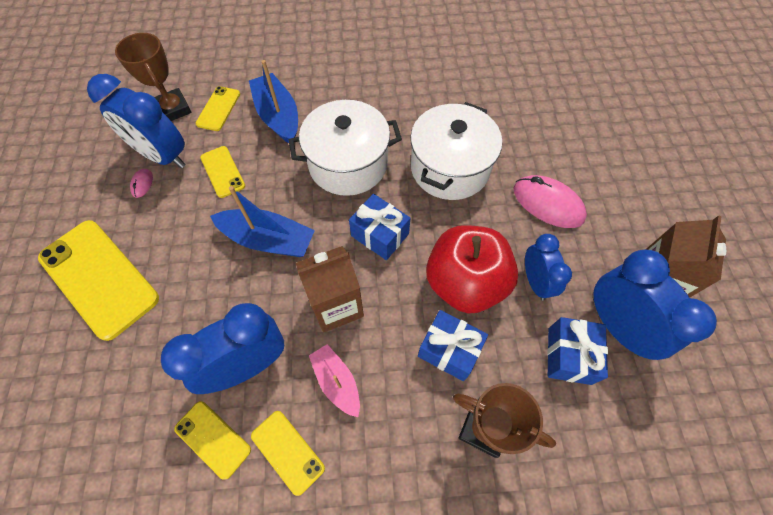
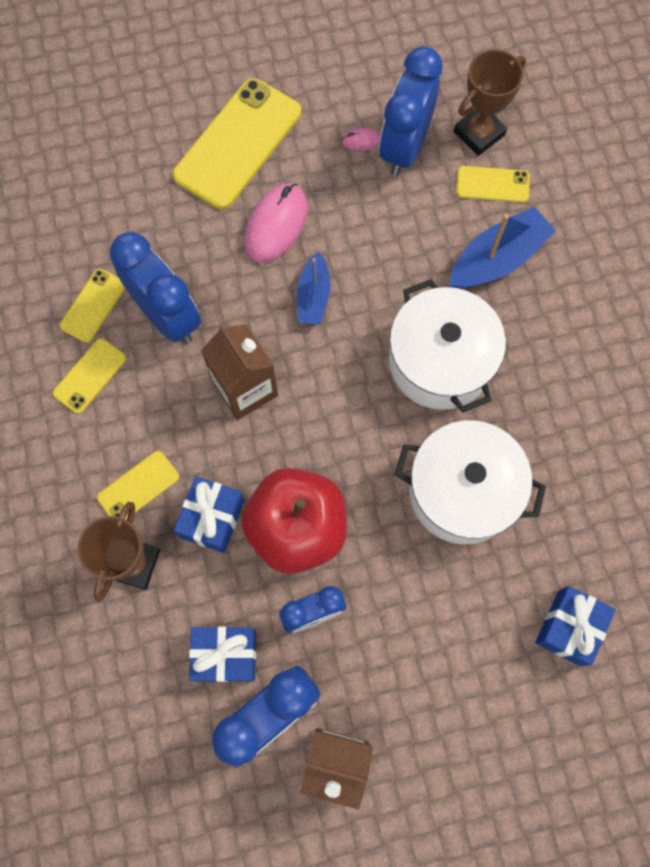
camera: 80 degrees right, 10 degrees up
(222, 172) = (396, 220): yellow phone -> yellow phone (138, 487)
(268, 240) = (313, 296): blue boat -> blue boat, size x0.64
(337, 382) = (162, 407): pink boat -> none
(380, 235) = (343, 419): blue gift -> blue gift (569, 628)
(548, 204) = (431, 626): pink mouse -> pink mouse (276, 225)

